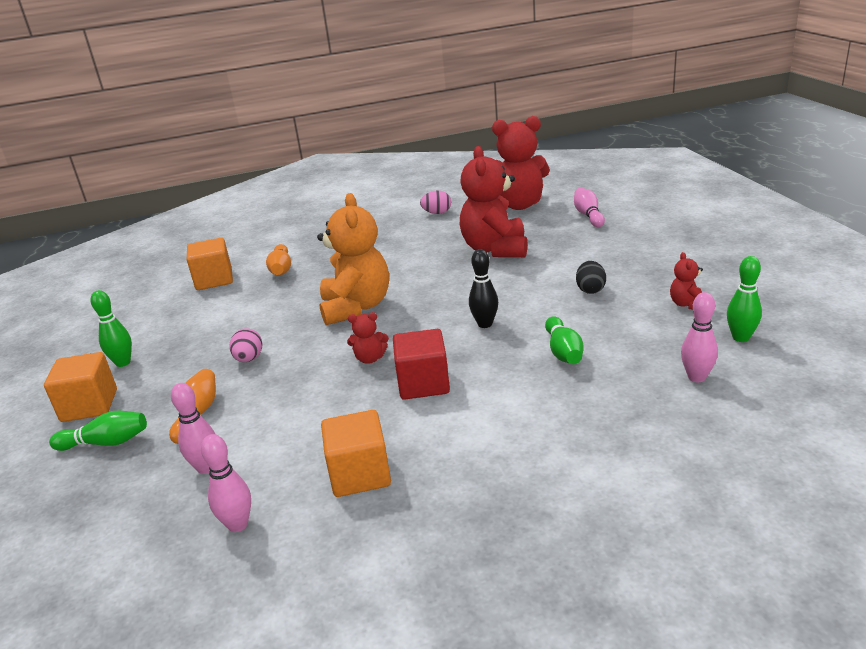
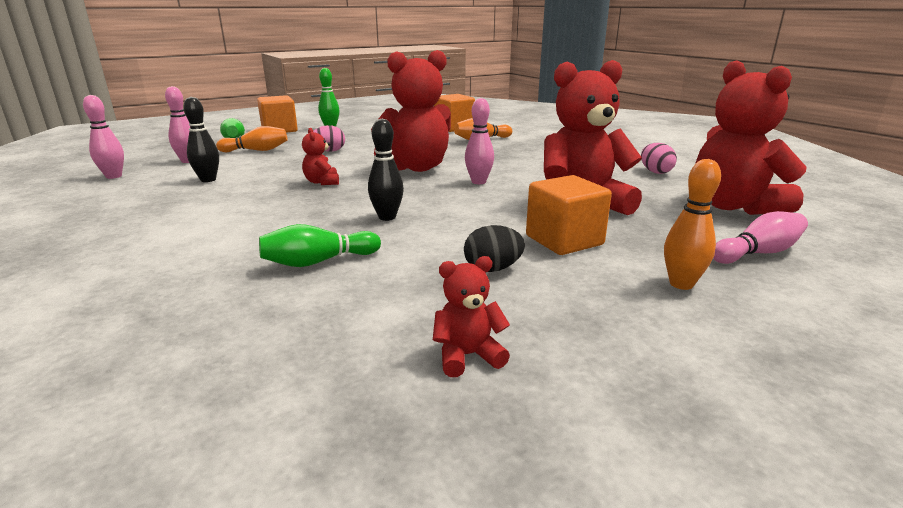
camera: 70 degrees right, 5 degrees down
(311, 436) = (208, 180): none -> black bowling pin
(356, 307) = (416, 168): orange teddy bear -> red teddy bear
(360, 474) = (142, 199): orange cube -> orange cube (564, 240)
(423, 384) = (271, 204): red cube -> none
(620, 241) = (681, 284): none -> orange bowling pin
(696, 377) = (217, 367): pink bowling pin -> pink bowling pin (478, 182)
(740, 338) = (341, 422): green bowling pin -> none

